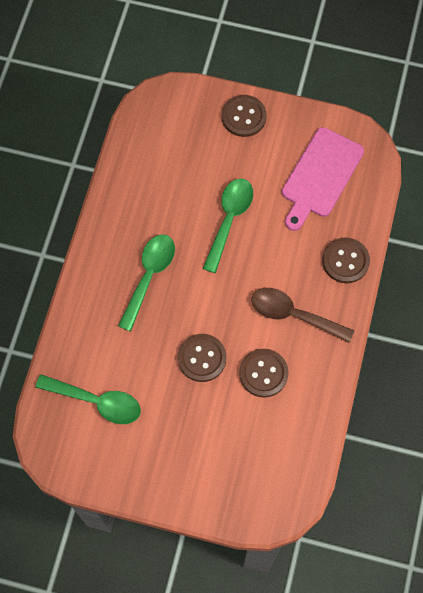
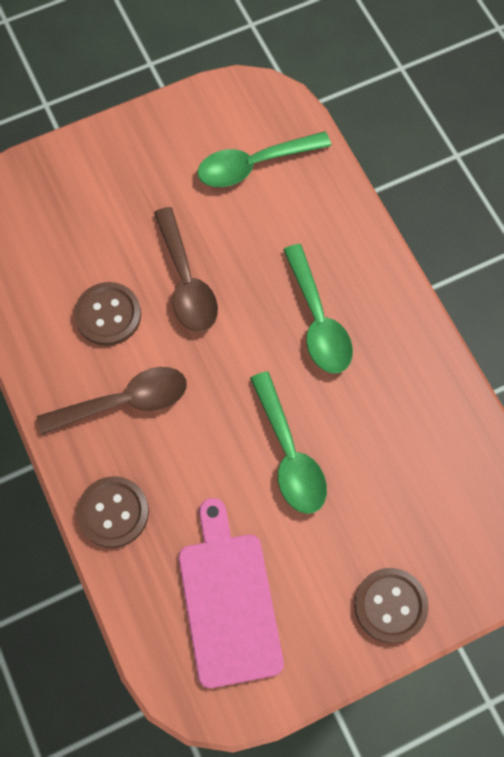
camera: 140 degrees right, 0 degrees up
(202, 358) = (186, 281): brown button -> brown spoon

